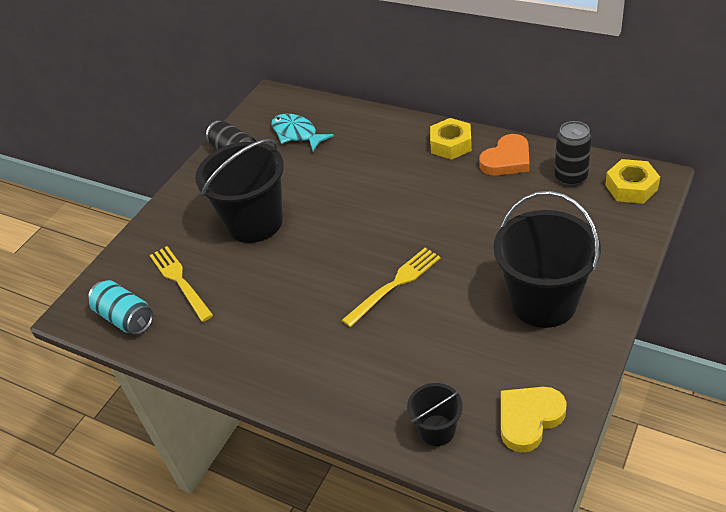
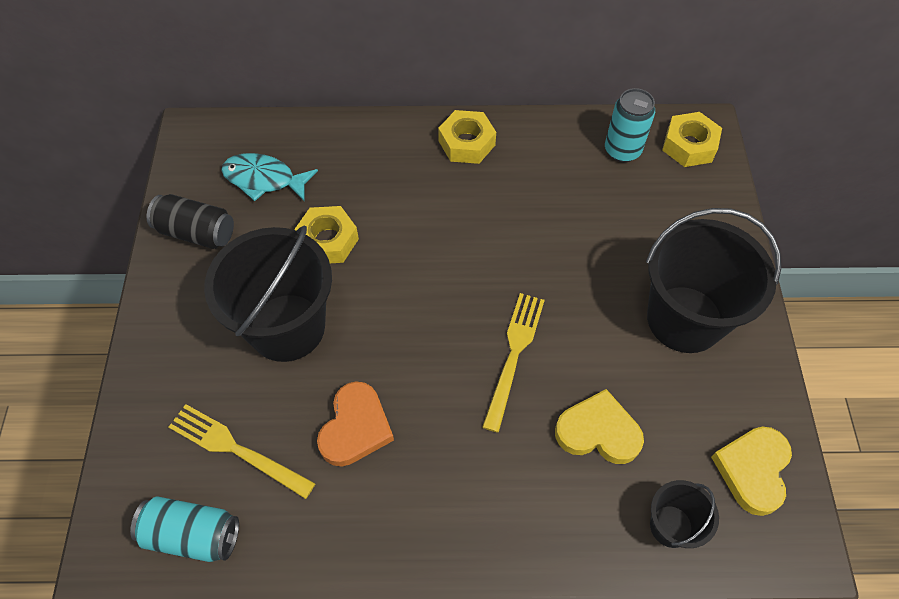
camera: 35 degrees left, 15 degrees up
(314, 180) = (327, 240): none -> yellow nut
(423, 352) = (598, 431): none -> yellow heart
(507, 160) = (542, 147): orange heart -> orange heart (355, 427)
(570, 177) = (622, 151): black can -> turquoise can

